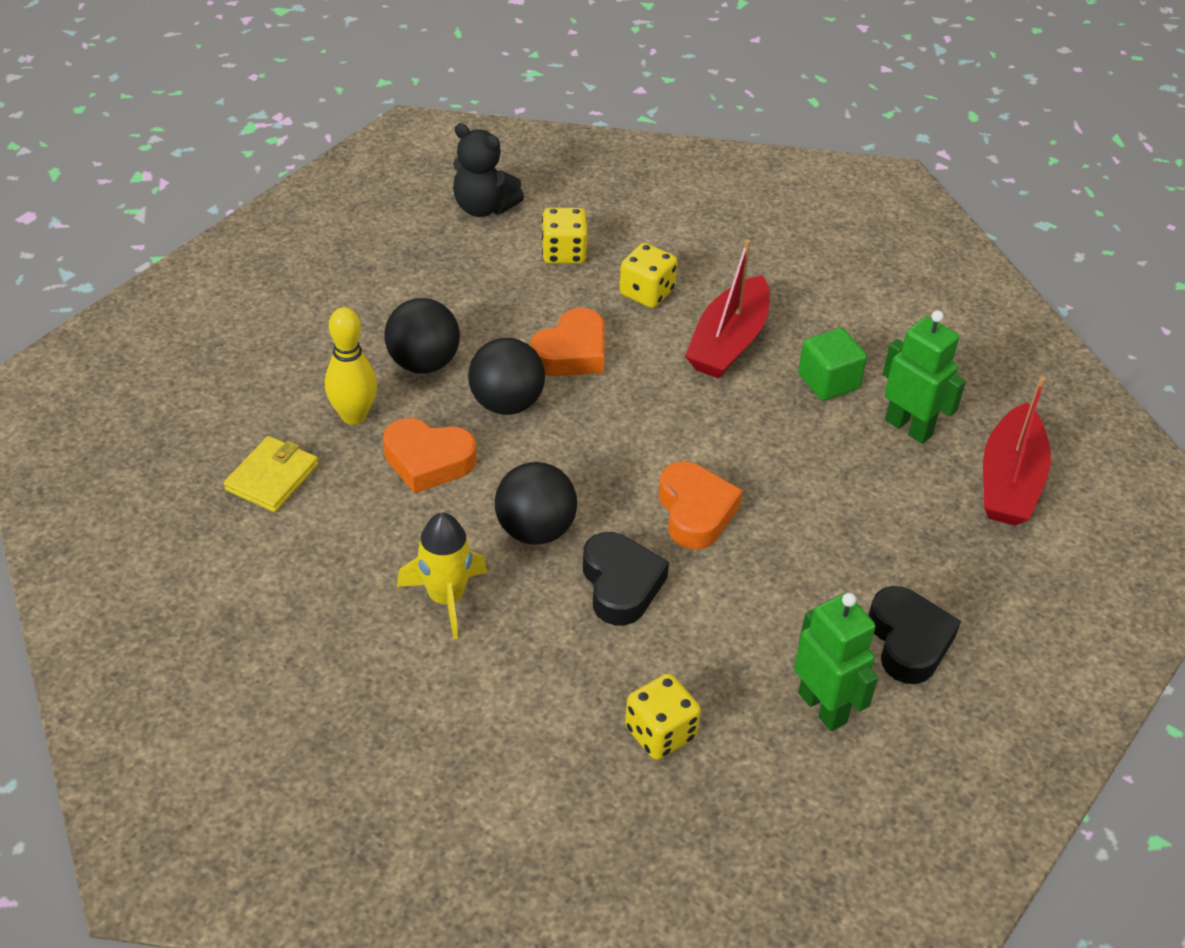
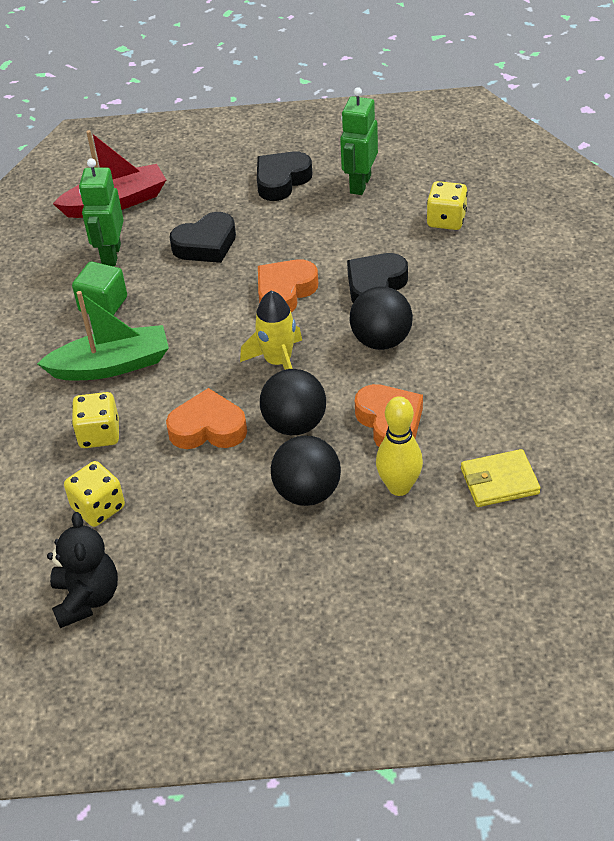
camera: 125 degrees left, 0 degrees up
(446, 598) = (475, 340): yellow rocket -> yellow rocket (278, 362)
(728, 342) = (111, 365): red boat -> green boat
(847, 503) = (206, 245): none -> black heart

